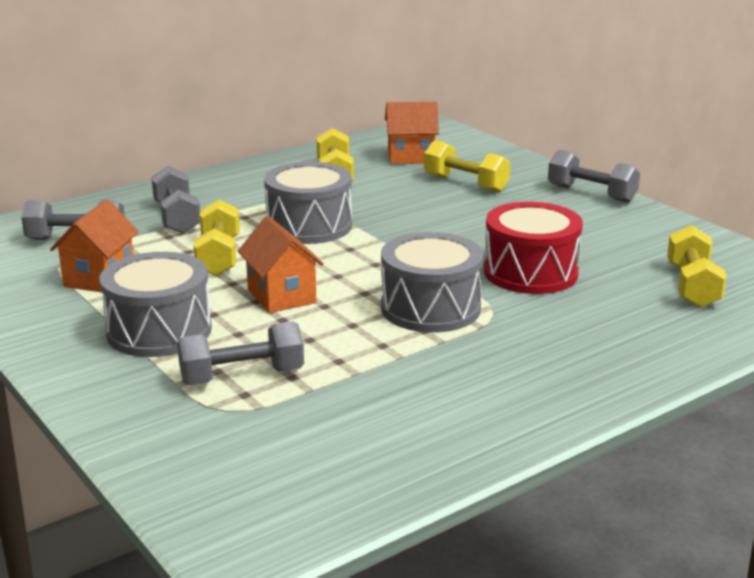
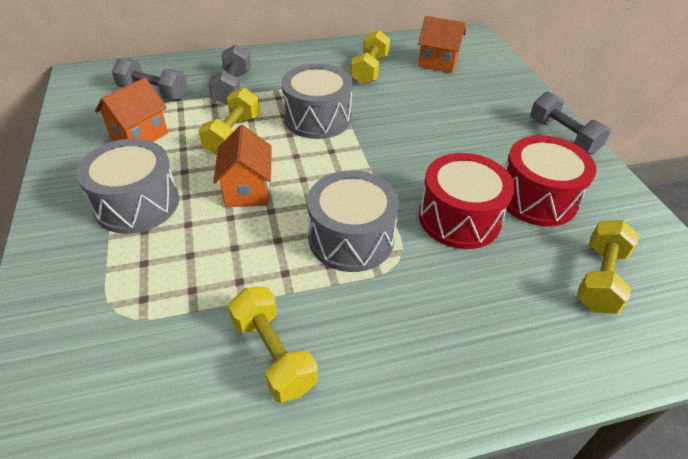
camera: 20 degrees right, 20 degrees up
(242, 376) = (156, 276): grey dumbbell -> none
(465, 183) = (463, 100): yellow dumbbell -> yellow dumbbell (273, 354)
(597, 244) = (537, 198): none -> red drum

